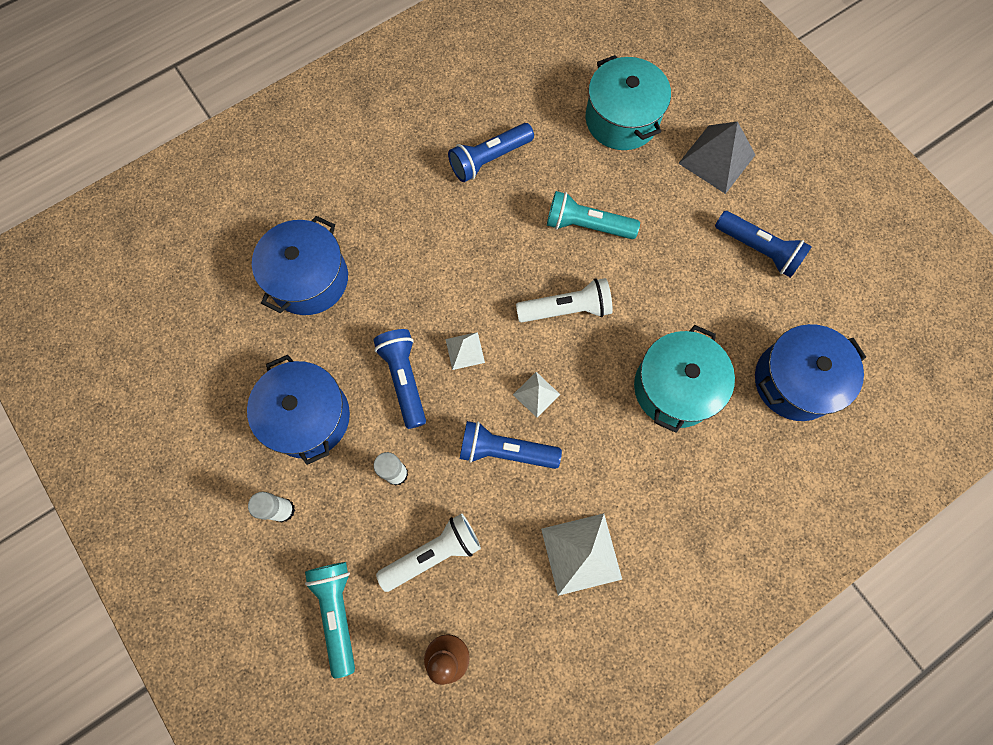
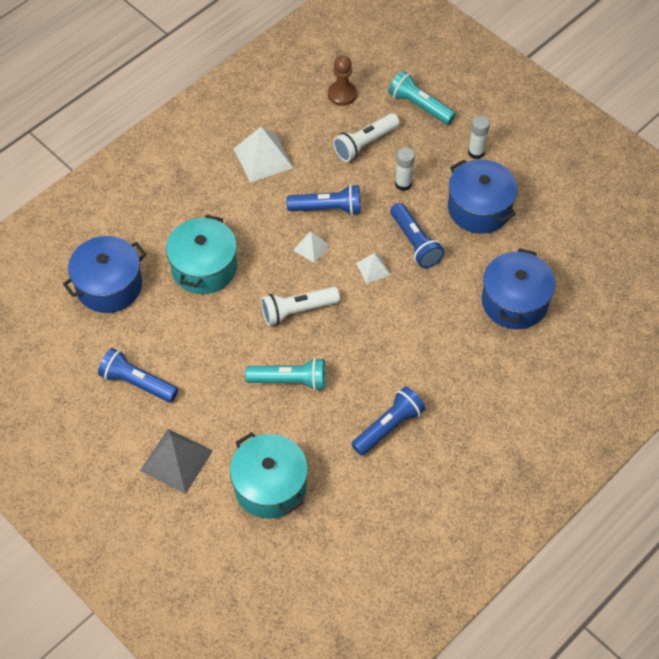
camera: 170 degrees right, 15 degrees down
(337, 612) = (419, 106): turquoise flashlight -> turquoise flashlight turned 150 degrees clockwise

